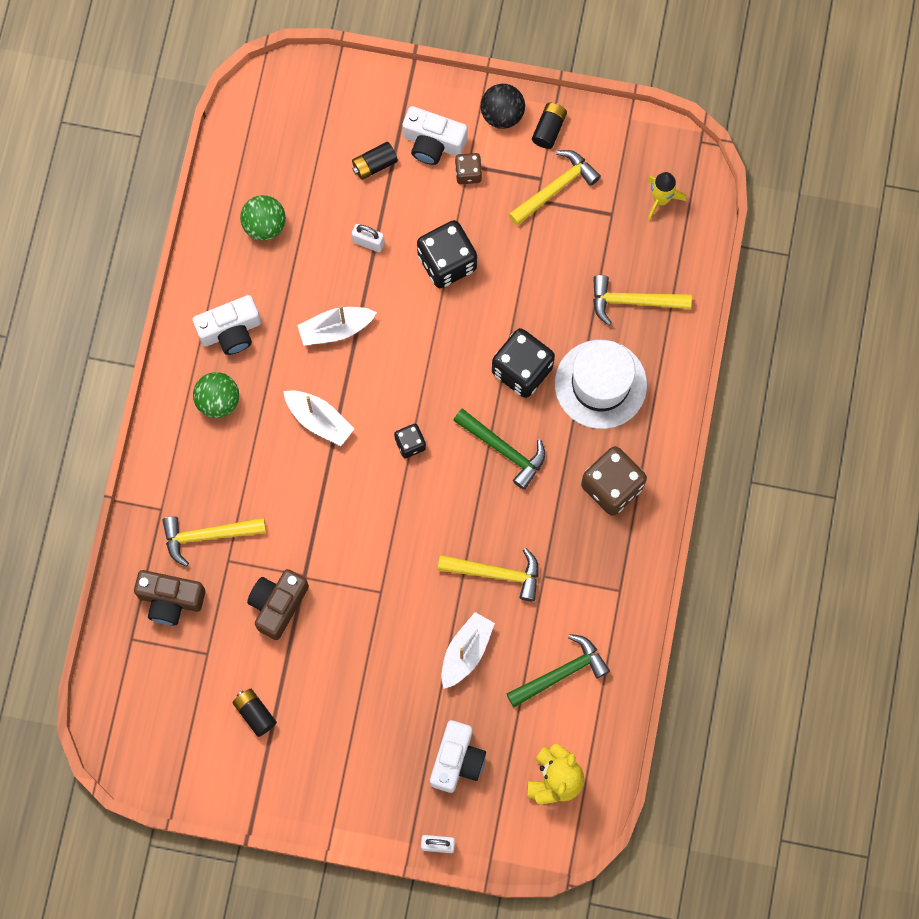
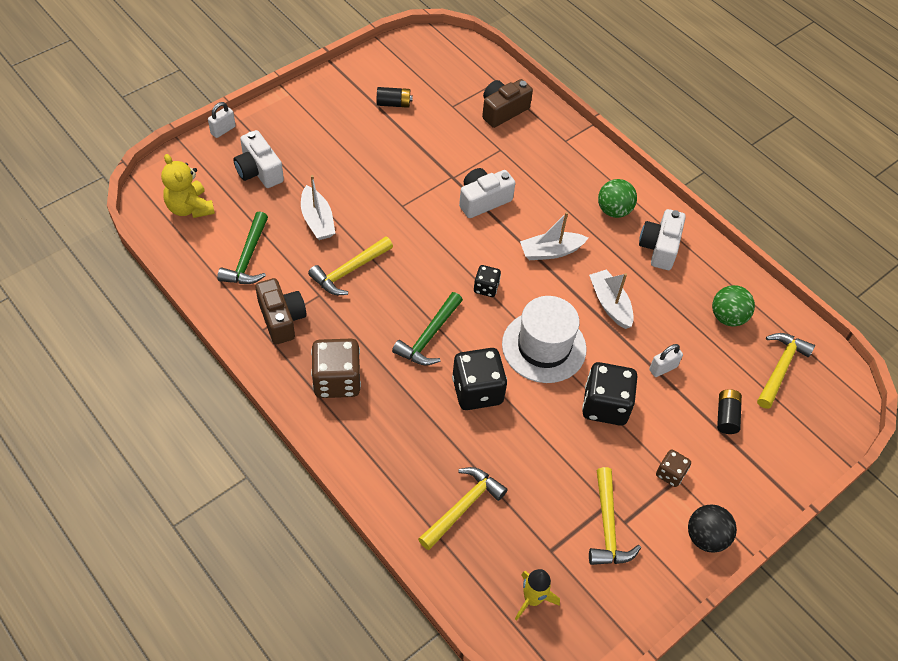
camera: 125 degrees right, 20 degrees down
(208, 535) = (526, 150): yellow hammer -> yellow hammer (780, 368)
(278, 605) = (448, 154): brown camera -> brown camera (281, 319)
(336, 329) = (610, 304): white boat -> white boat turned 45 degrees counterclockwise
(433, 143) = (716, 468): white camera -> white camera (483, 200)
(503, 449) = (429, 336): green hammer -> green hammer turned 45 degrees counterclockwise
(549, 129) = (665, 562): black battery -> none
(600, 384) = (418, 432): white hat -> white hat (544, 347)

